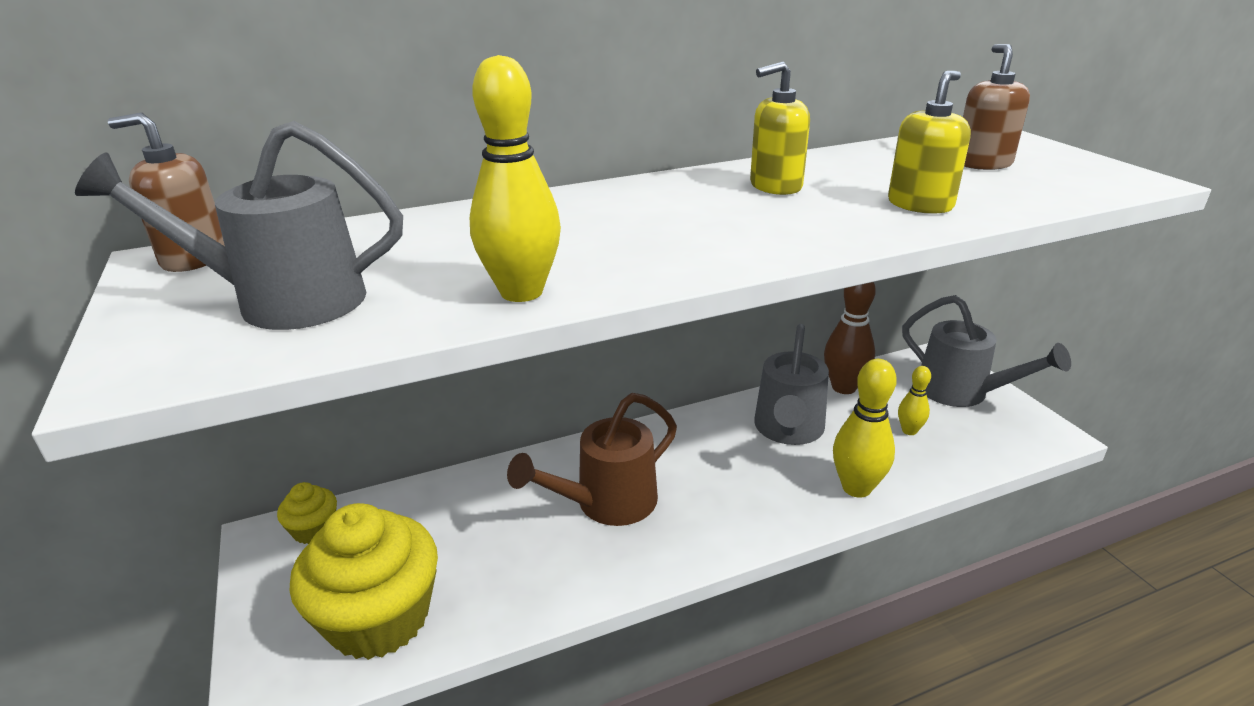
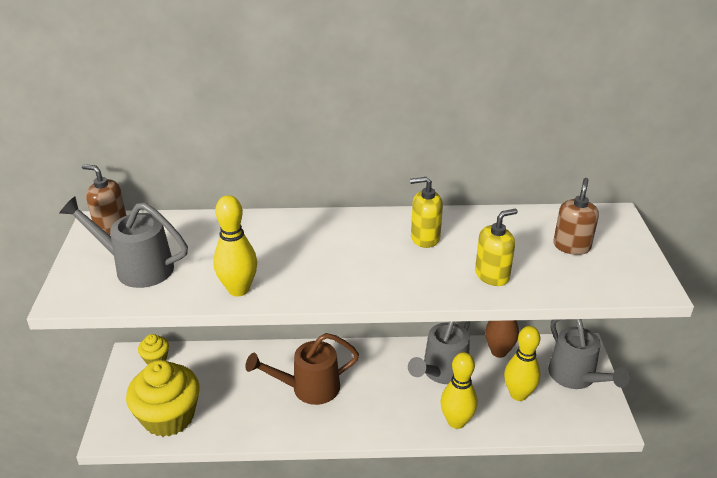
camera: 20 degrees right, 5 degrees up
(909, 431) = (518, 394): yellow bowling pin -> yellow bowling pin, size x1.79

